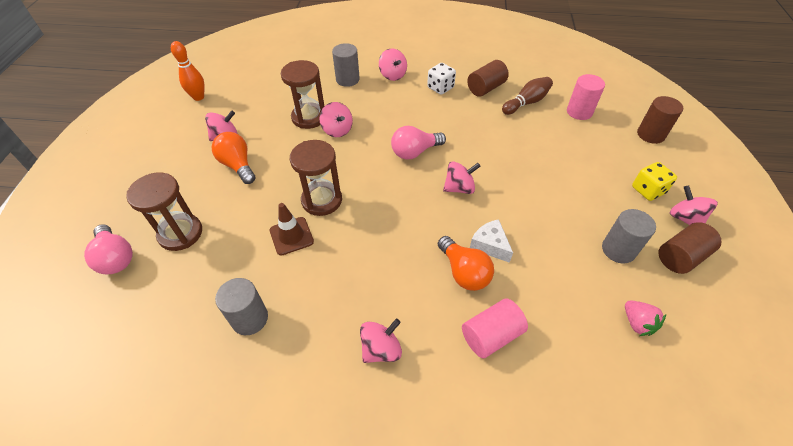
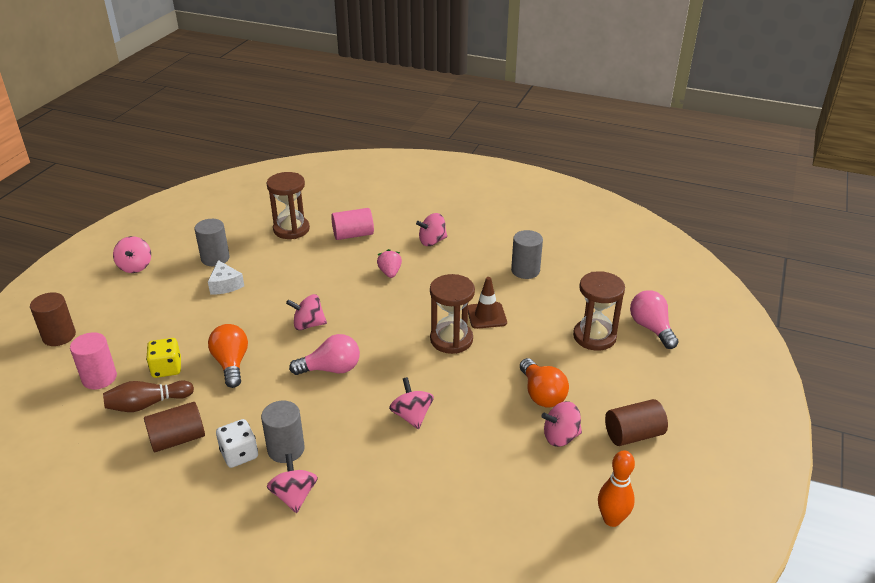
camera: 165 degrees left, 15 degrees down
(309, 117) = (445, 443): brown hourglass -> brown hourglass (291, 229)
(347, 79) = (368, 503): grey cylinder -> grey cylinder (286, 449)
(464, 272) = (348, 267): orange light bulb -> orange light bulb (231, 364)
(490, 245) = (314, 279): white cheese -> white cheese (225, 285)
(637, 323) = (250, 224): pink strawberry -> pink strawberry (390, 273)
(648, 190) = (136, 290): yellow dice -> yellow dice (167, 368)
(681, 257) = (174, 247): brown cylinder -> brown cylinder (633, 434)

